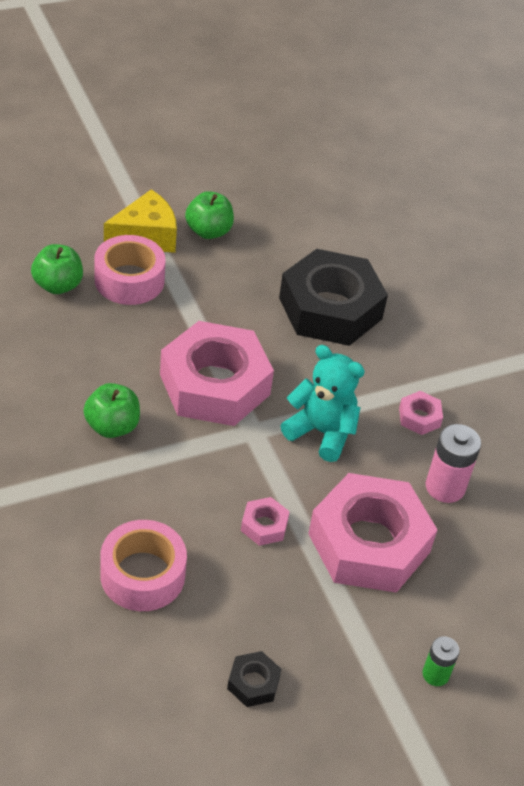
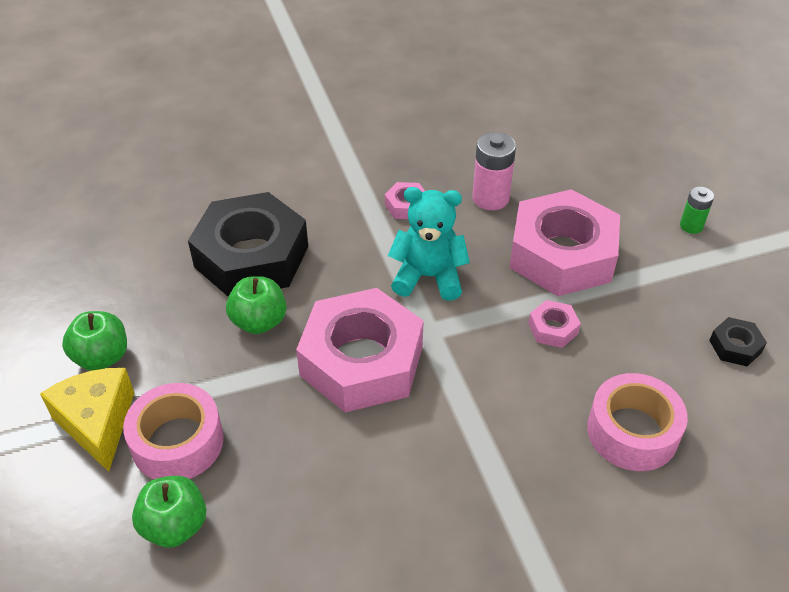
camera: 80 degrees left, 0 degrees up
(112, 426) = (427, 460): green apple -> green apple (259, 322)
(321, 432) = (428, 277): turquoise teddy bear -> turquoise teddy bear turned 60 degrees clockwise

